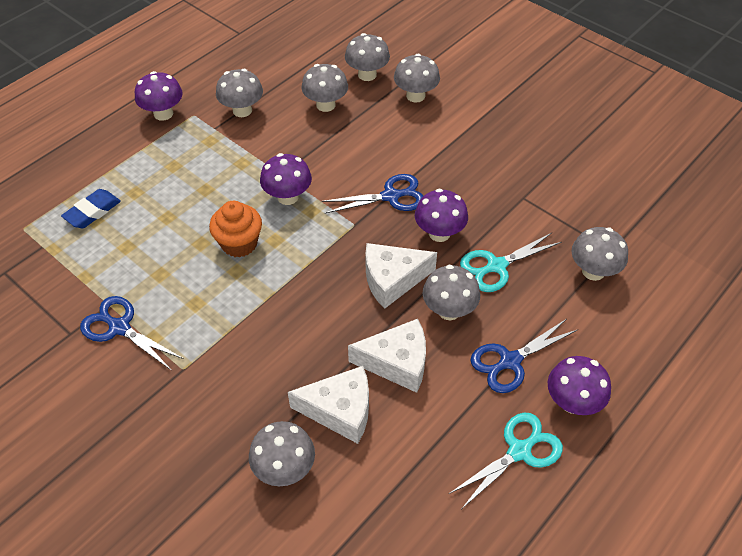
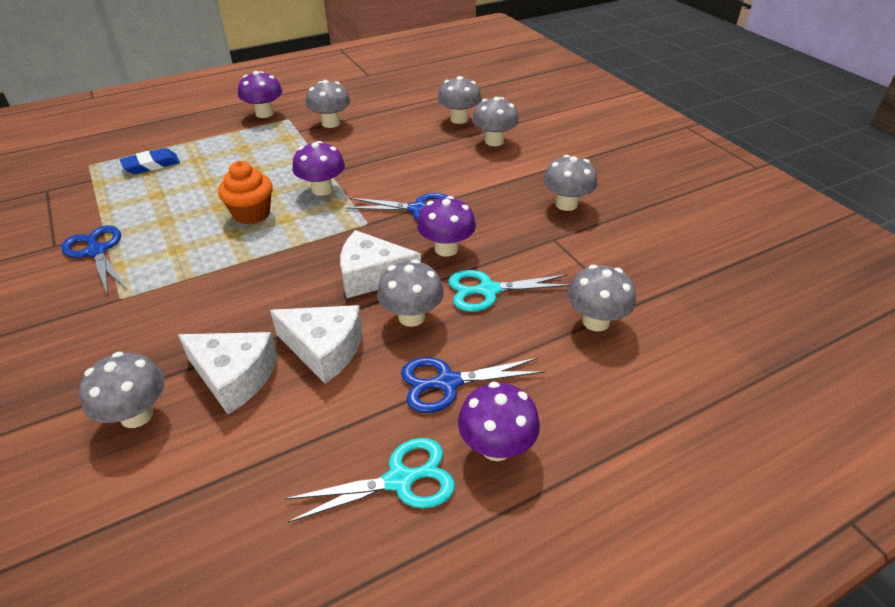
camera: 20 degrees right, 10 degrees down
(325, 105) = (406, 133): grey mushroom -> grey mushroom (566, 204)

